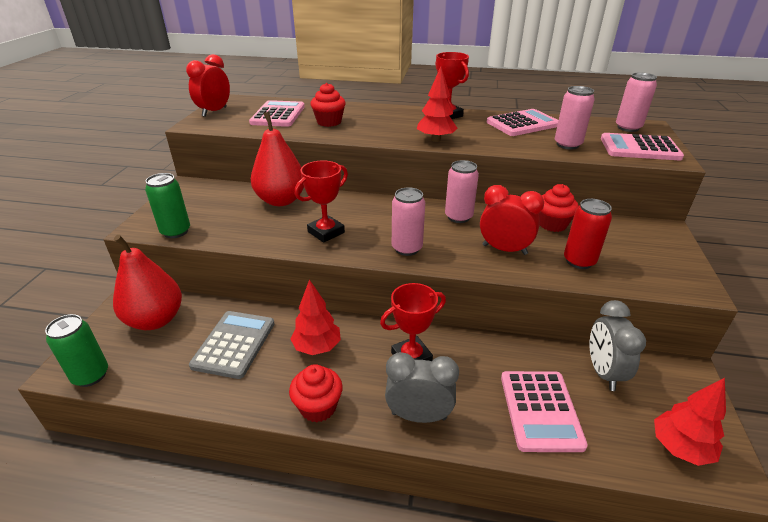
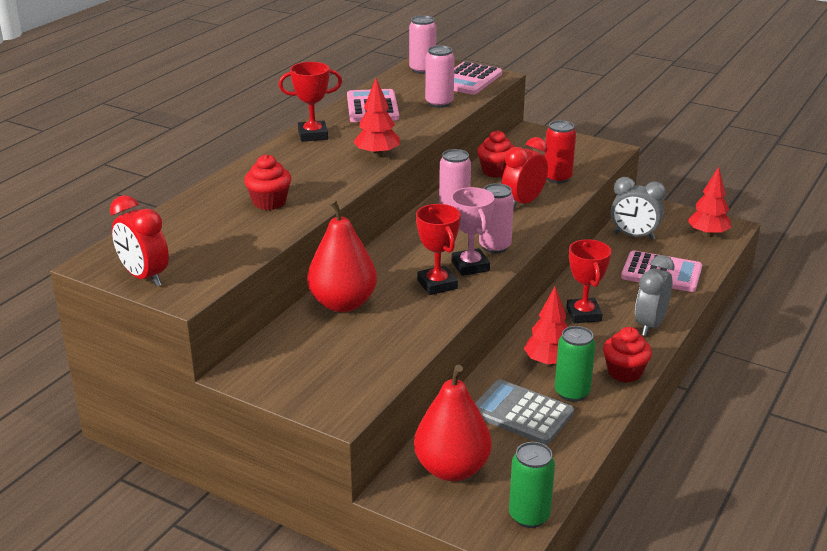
camera: 70 degrees left, 5 degrees down
(176, 231) = (371, 383): green can -> green can (572, 393)
(278, 115) = (208, 231): pink calculator -> none
(364, 242) = (470, 266): none -> pink trophy

